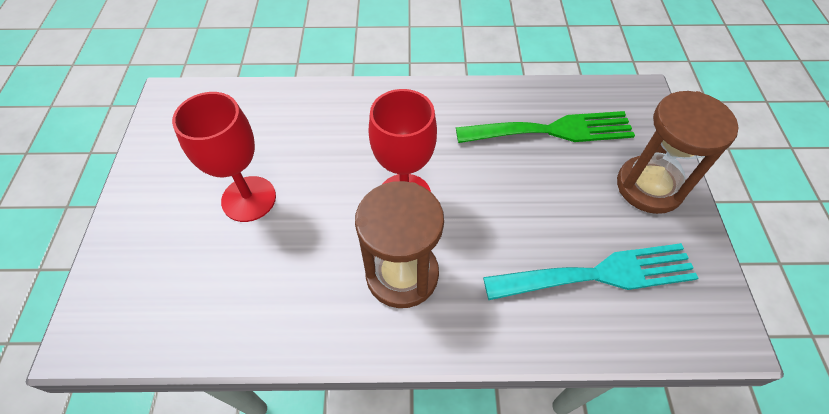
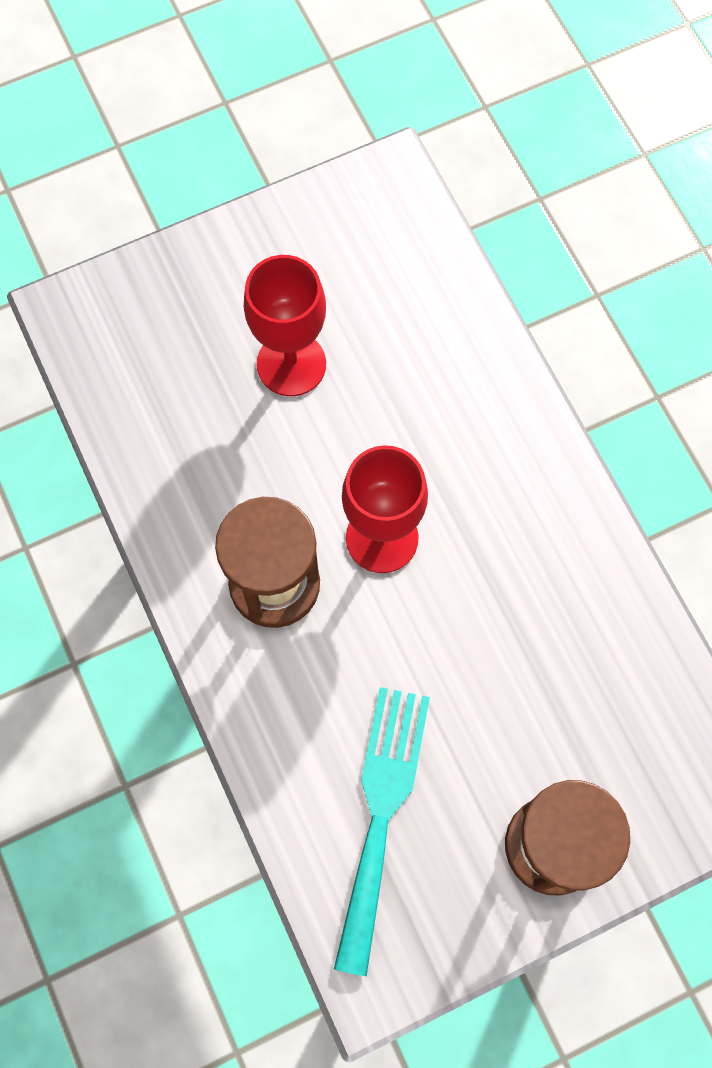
camera: 65 degrees right, 15 degrees up
(553, 130) = (590, 686): green fork -> none
(599, 274) = (381, 812): turquoise fork -> turquoise fork turned 135 degrees counterclockwise

